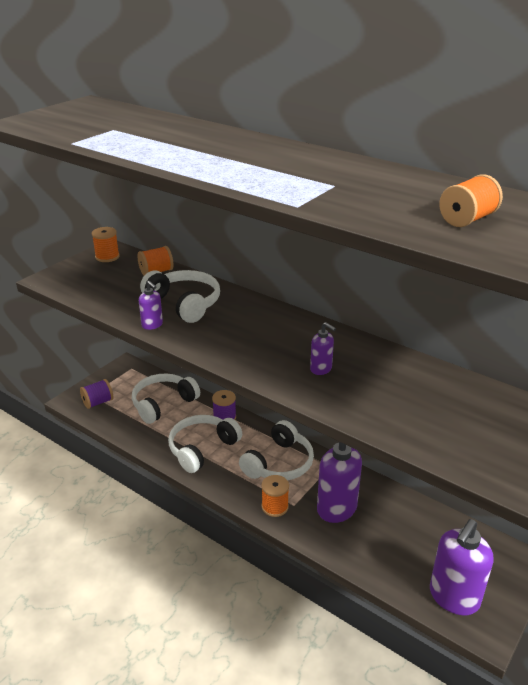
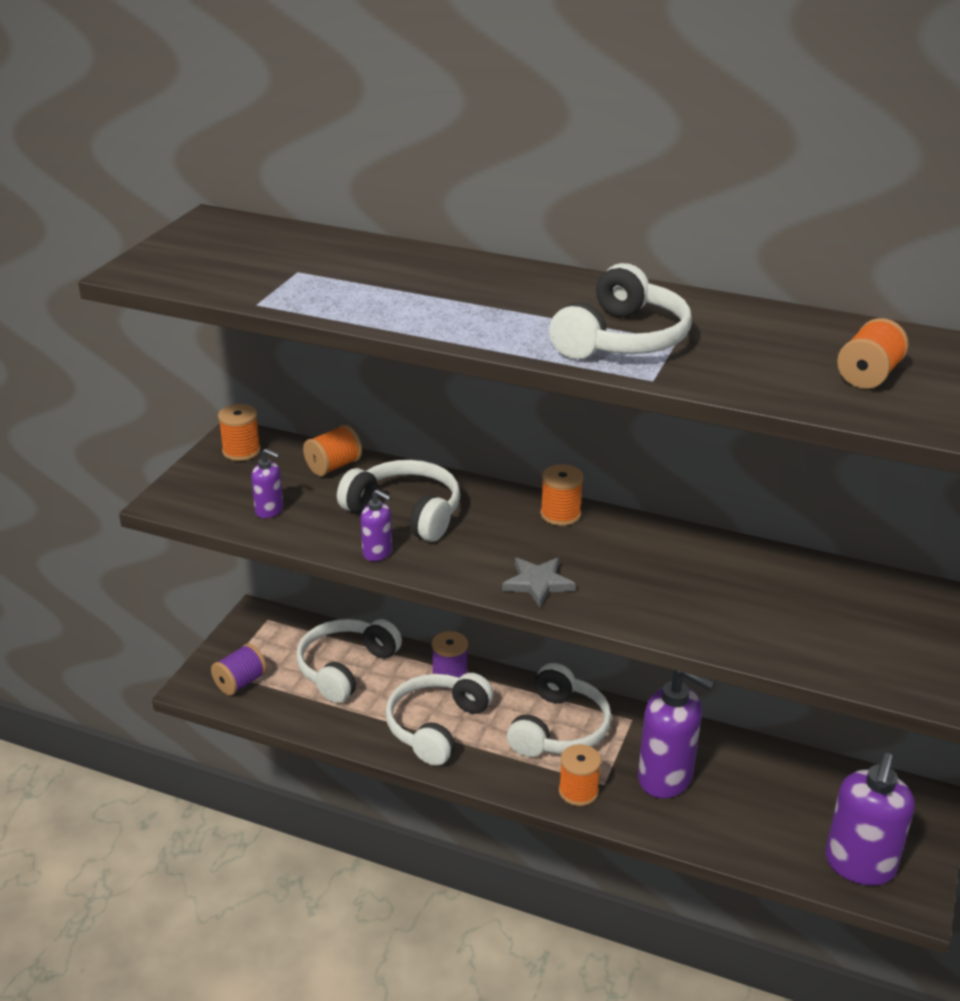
camera: 15 degrees left, 0 degrees up
(245, 358) = (538, 583): none -> grey star
(283, 317) = (560, 514): none -> orange spool
(295, 181) = (622, 339): none -> white headphones
(321, 369) = (649, 583): purple soap dispenser -> purple soap dispenser (269, 510)

